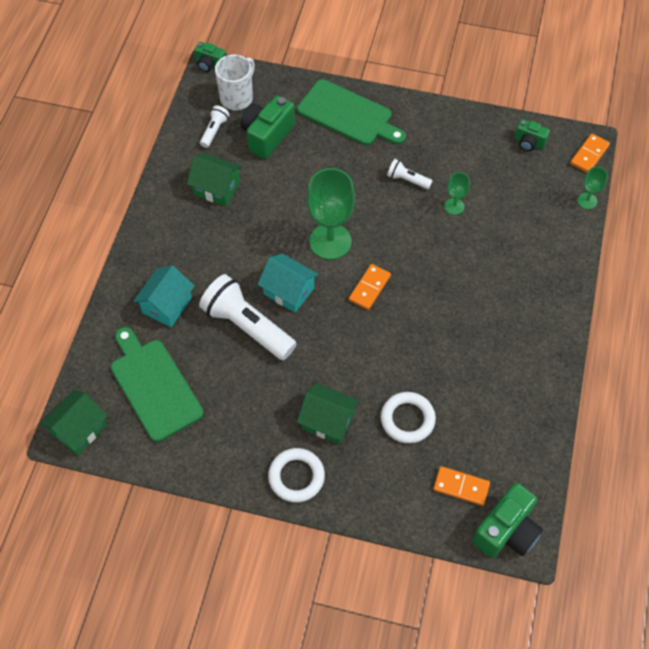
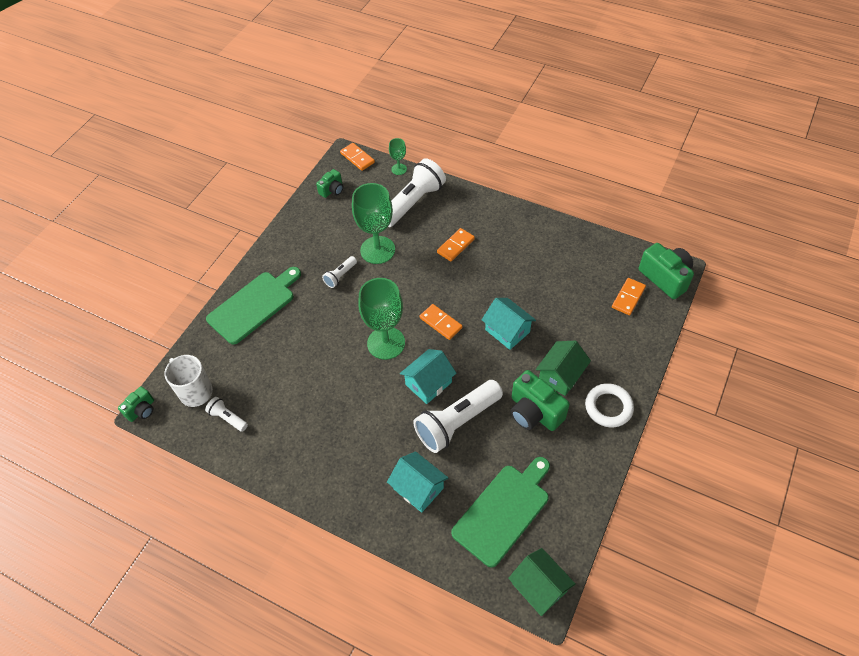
camera: 75 degrees left, 5 degrees down
(154, 386) = (503, 511): green cutting board -> green cutting board turned 150 degrees clockwise
(217, 188) = (297, 426): green house -> none
(267, 136) = (252, 373): green camera -> green camera (534, 412)
(375, 357) = (507, 331): none -> turquoise house
(407, 419) = (567, 320): white ring -> none
(454, 206) = (377, 250): green goblet -> green goblet, size x2.08
(484, 283) = (455, 246): none -> orange domino
(538, 226) = (413, 202): none -> white flashlight

